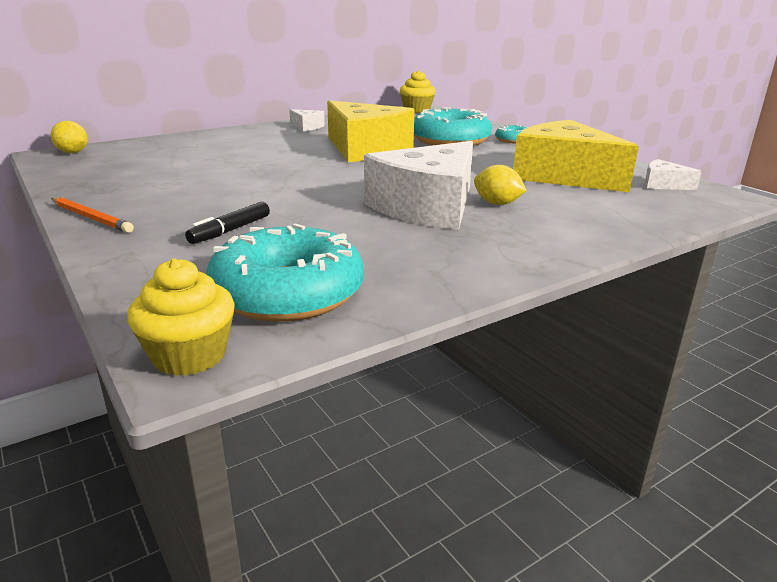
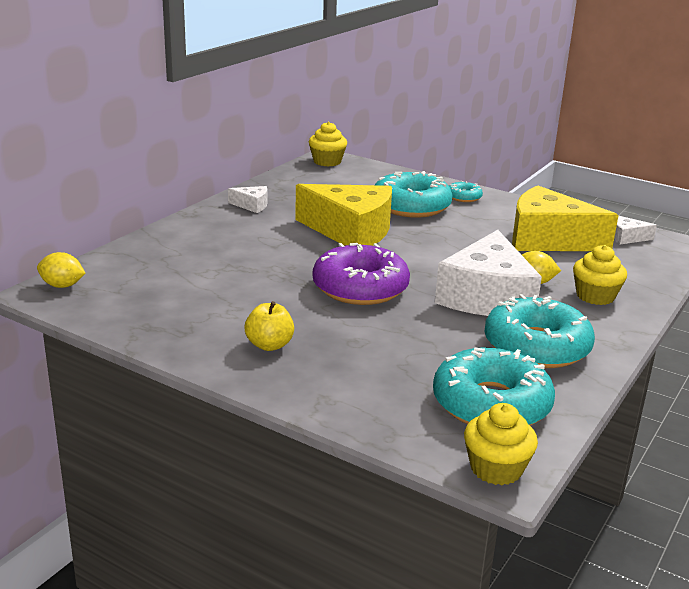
camera: 25 degrees left, 0 degrees up
(91, 218) = (229, 367): orange pencil -> none
(154, 209) = (269, 345): none -> yellow apple
(230, 230) = (369, 355): black marker -> none
(309, 184) = (360, 288): none -> purple donut
(422, 253) = (536, 346): none -> turquoise donut
(558, 223) = (595, 296): none -> yellow cupcake

